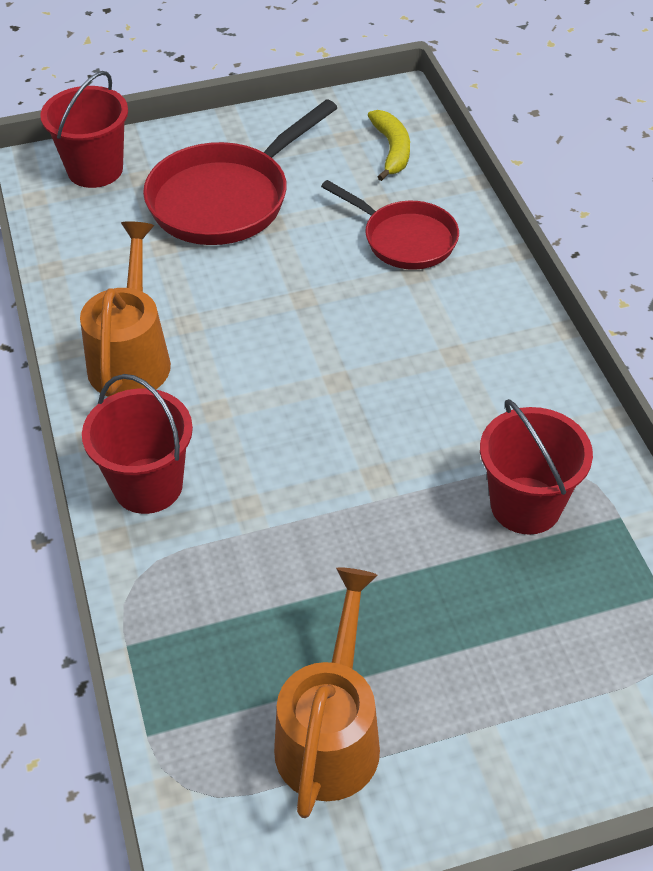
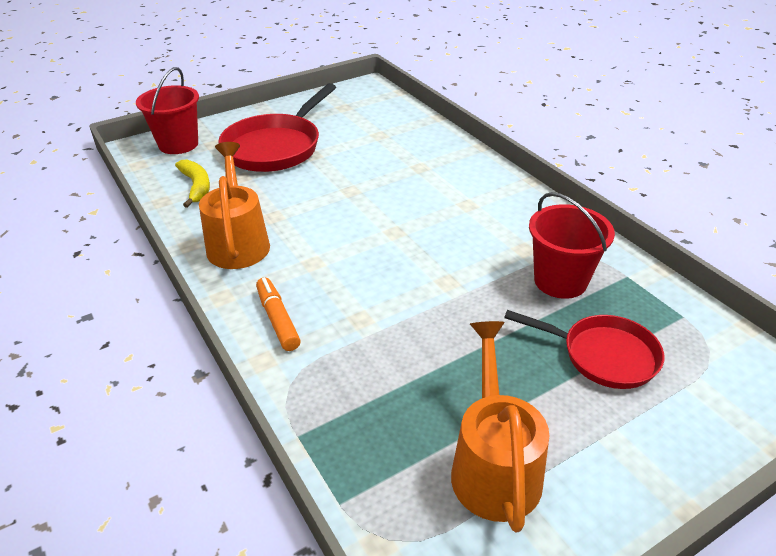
camera: 15 degrees left, 10 degrees down
(148, 485) = (278, 319): red bucket -> orange marker
(392, 150) = (376, 109): yellow banana -> yellow banana (196, 186)
(405, 239) = (405, 151): red pan -> red pan (603, 355)

